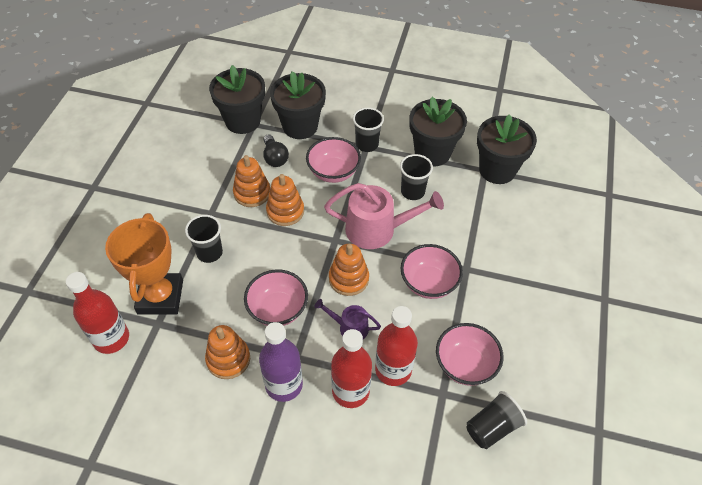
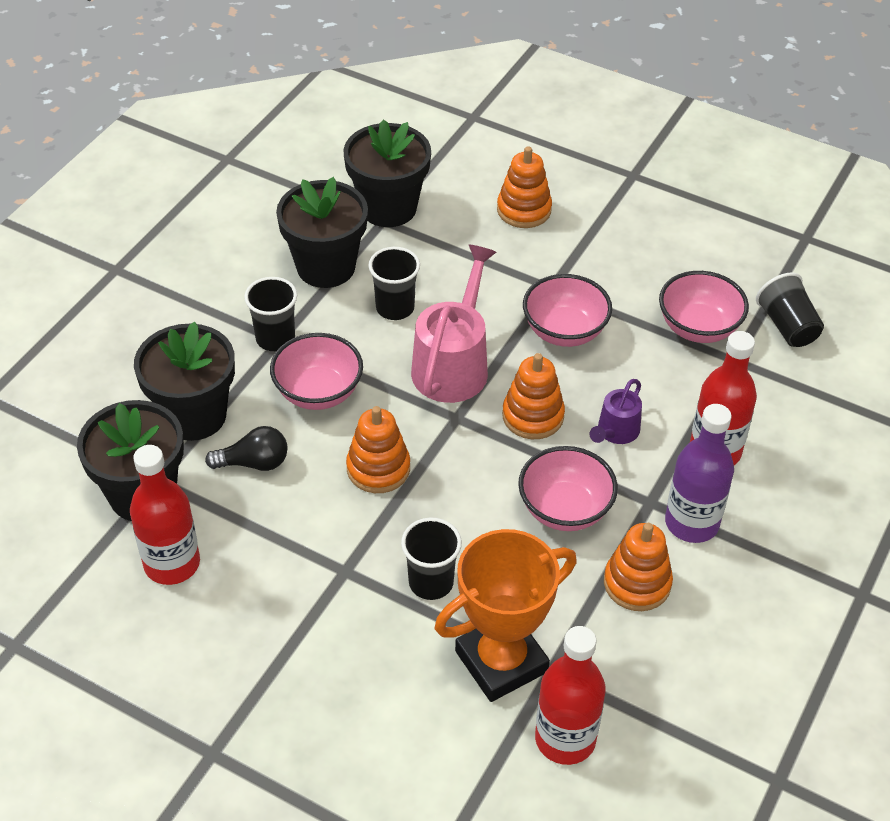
camera: 75 degrees left, 5 degrees down
(160, 297) = (501, 661): orange trophy -> orange trophy turned 45 degrees counterclockwise
(252, 193) = (322, 506): orange stacking toy -> orange stacking toy (524, 210)
(393, 370) = (691, 400): red bottle -> red bottle (172, 564)

